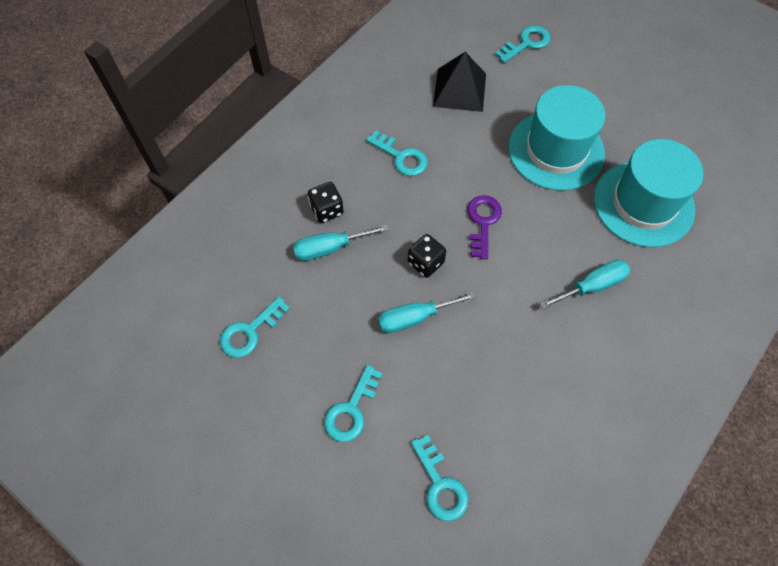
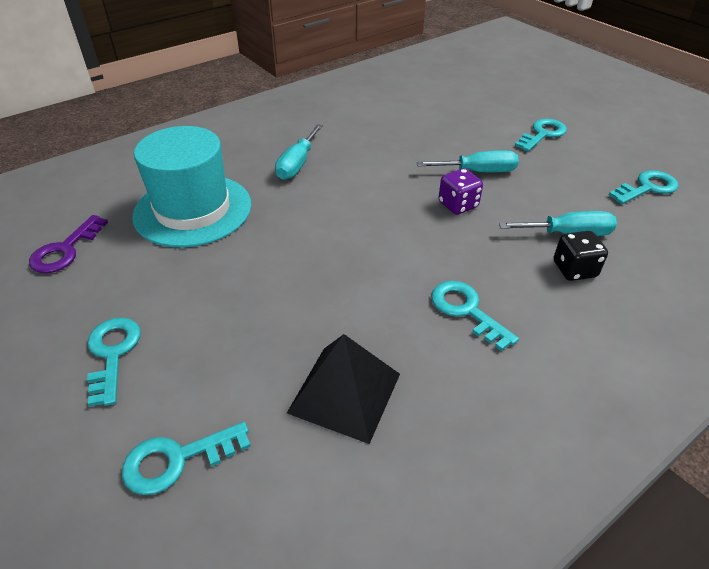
camera: 165 degrees left, 20 degrees down
(425, 263) = (458, 205): black dice -> purple dice
(440, 485) = (475, 98): turquoise key -> turquoise key (112, 353)
(483, 222) = (382, 226): purple key -> purple key (65, 250)
(556, 150) = (251, 277): turquoise hat -> none
(592, 286) = (297, 164): turquoise screwdriver -> turquoise screwdriver turned 60 degrees counterclockwise

